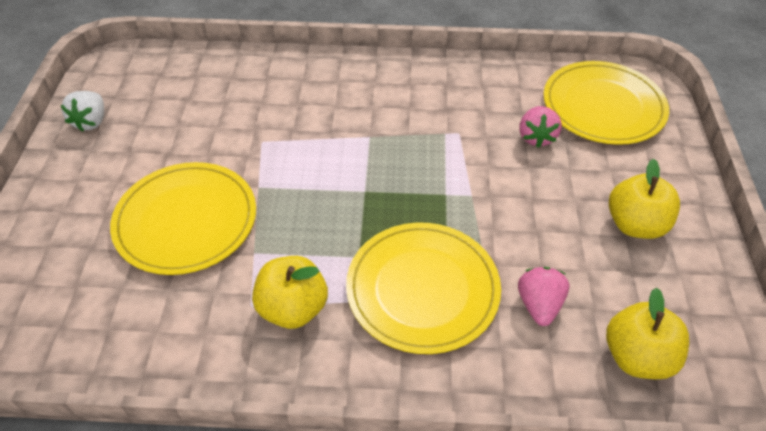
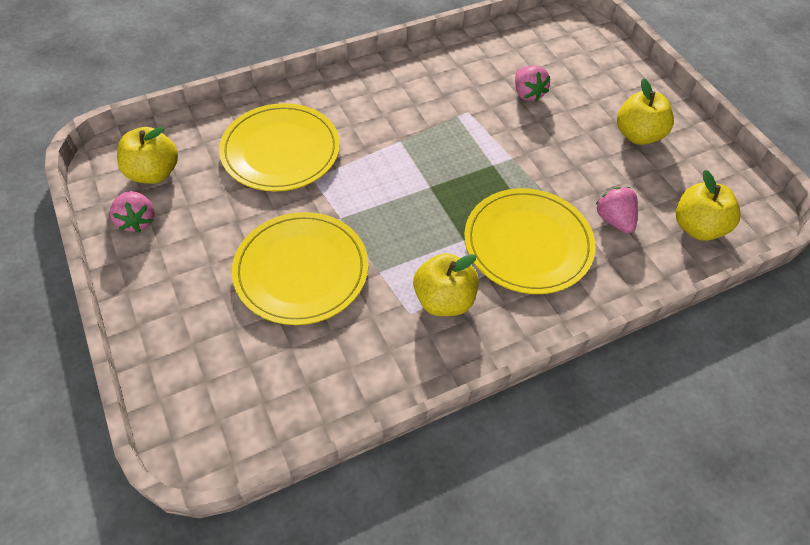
camera: 30 degrees left, 5 degrees up
(91, 122) = (137, 221): white strawberry -> pink strawberry
(136, 87) = (154, 173): none -> yellow apple
(603, 106) = (558, 51): yellow plate -> yellow plate (280, 150)

